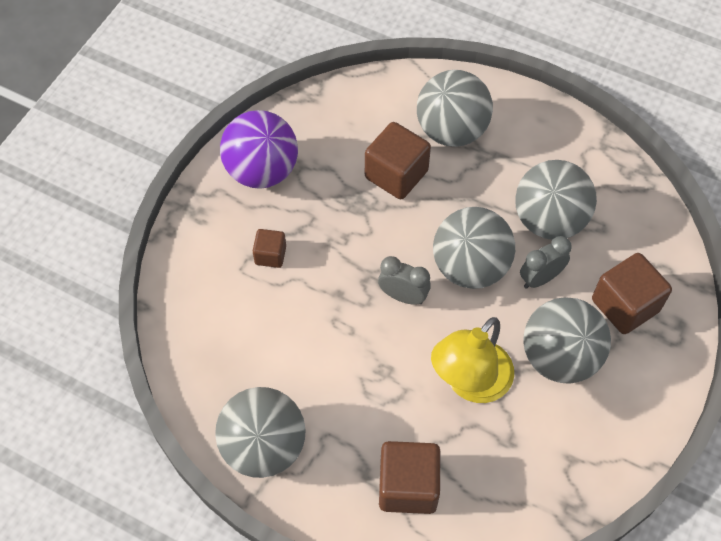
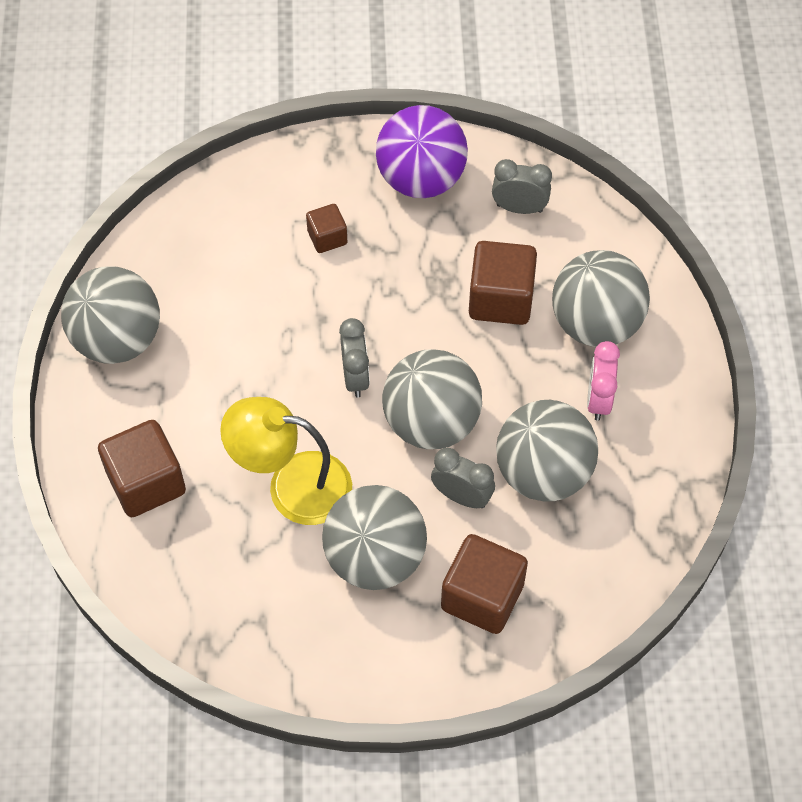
camera: 60 degrees right, 0 degrees up
(329, 125) = (519, 208): none -> grey clock
(511, 160) = (598, 399): none -> pink clock

